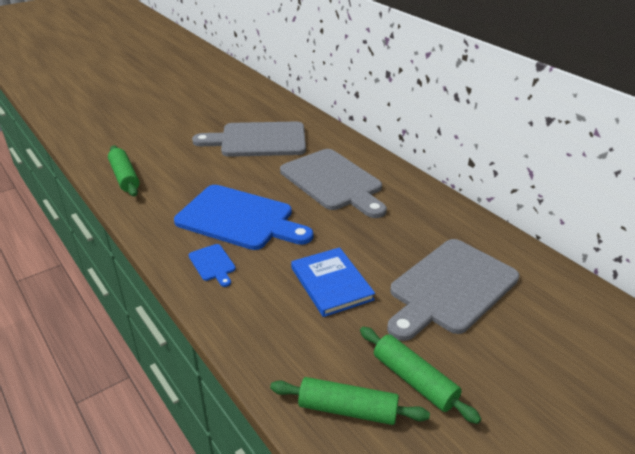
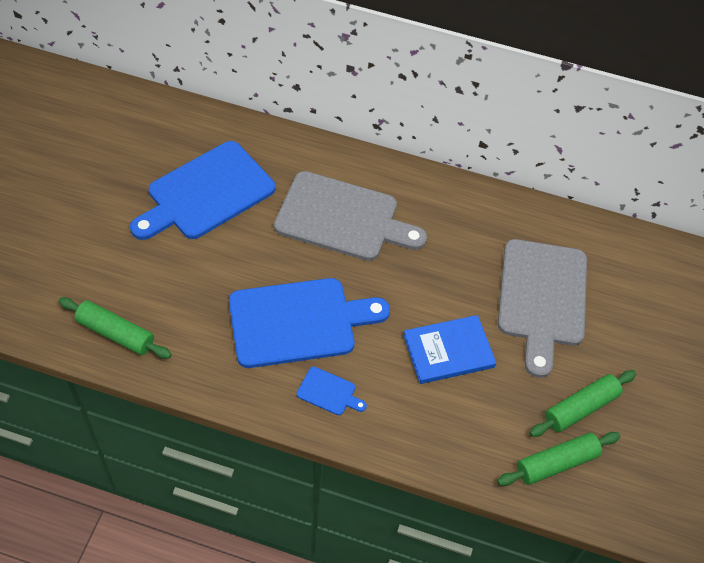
camera: 40 degrees left, 20 degrees up
(258, 140) = (206, 193): grey cutting board -> blue cutting board
(331, 283) = (448, 351): blue book -> blue book turned 45 degrees counterclockwise
(414, 380) = (581, 408): green rolling pin -> green rolling pin turned 45 degrees counterclockwise

